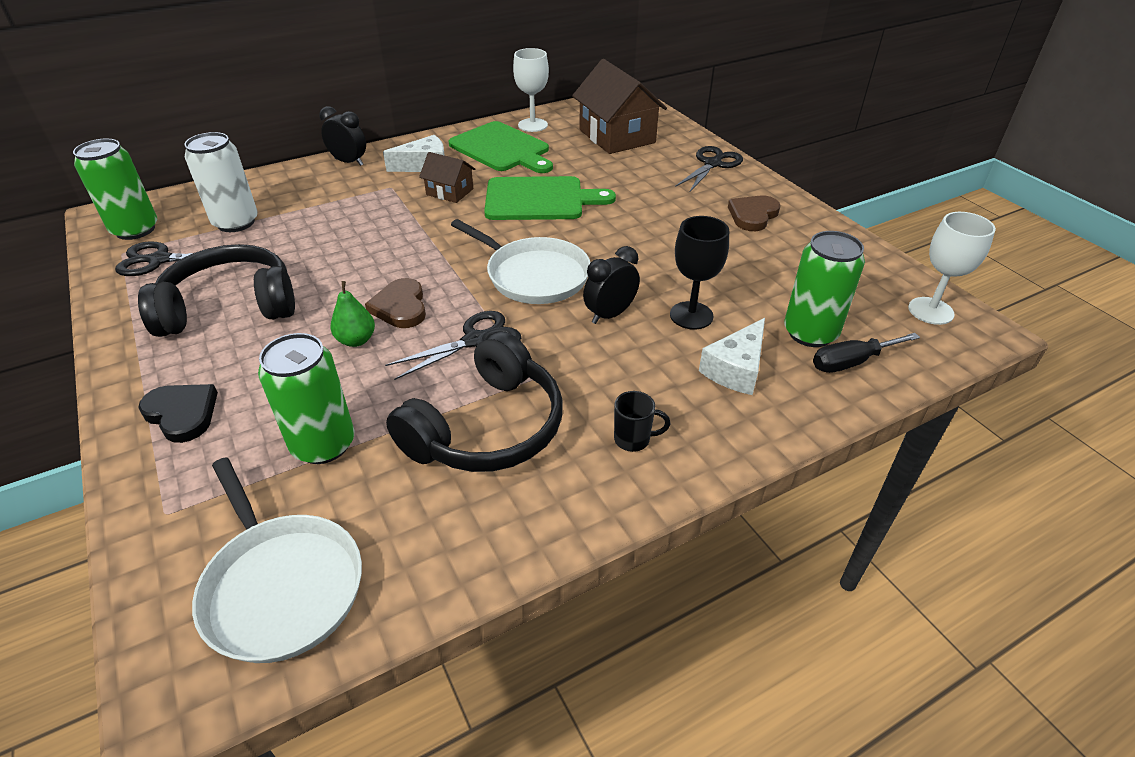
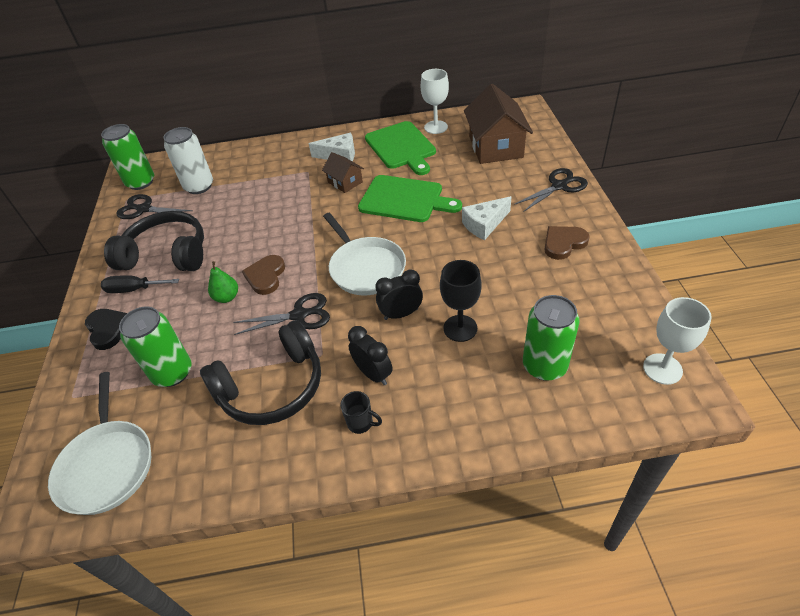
camera: 25 degrees right, 5 degrees up
(349, 162) = (291, 145): black clock -> black clock (373, 374)
(736, 369) = (467, 384): white cheese -> white cheese (484, 224)
(851, 362) = (562, 401): black screwdriver -> black screwdriver (134, 289)

